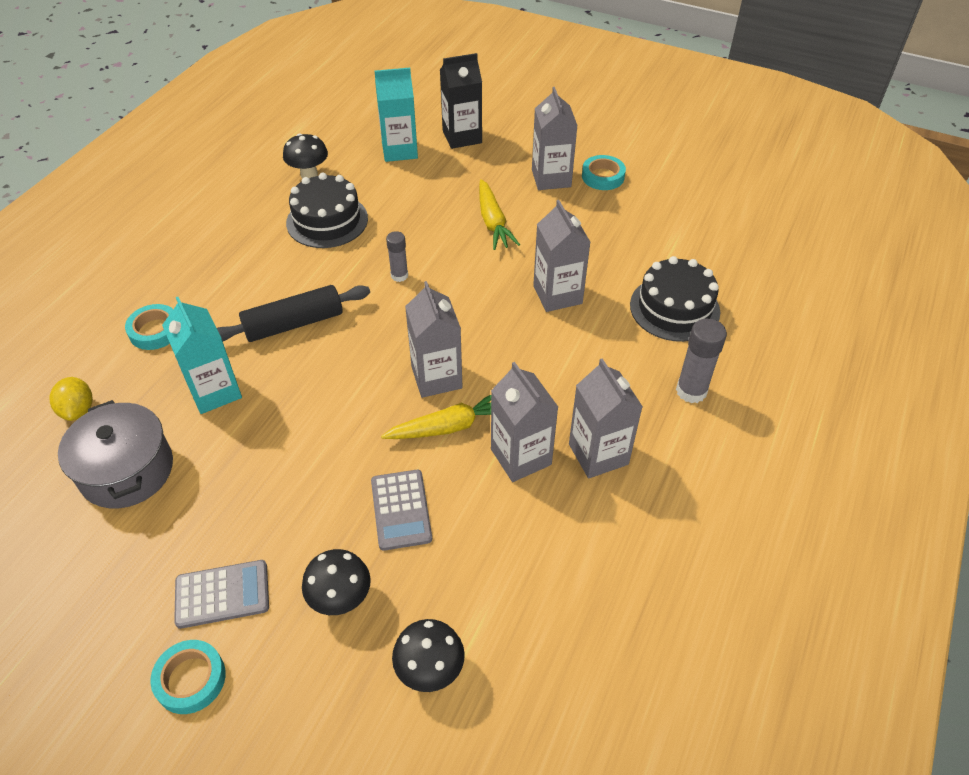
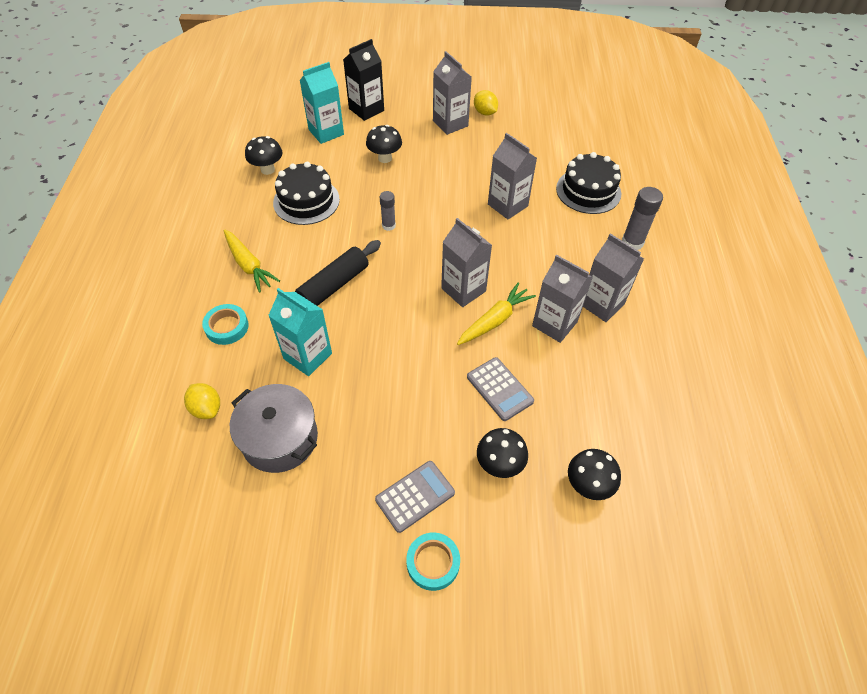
camera: 25 degrees left, 5 degrees up
(446, 198) = (385, 158): none -> black mushroom
(493, 222) = (430, 167): yellow carrot -> yellow carrot (249, 265)
(603, 176) = (485, 112): turquoise tape -> yellow lemon

